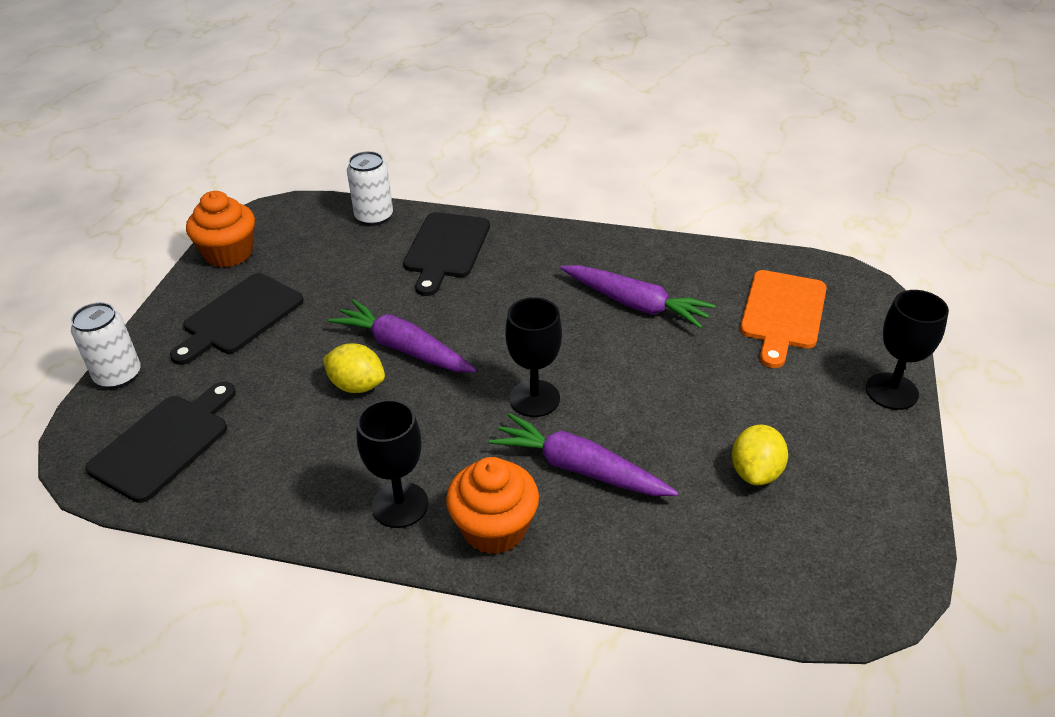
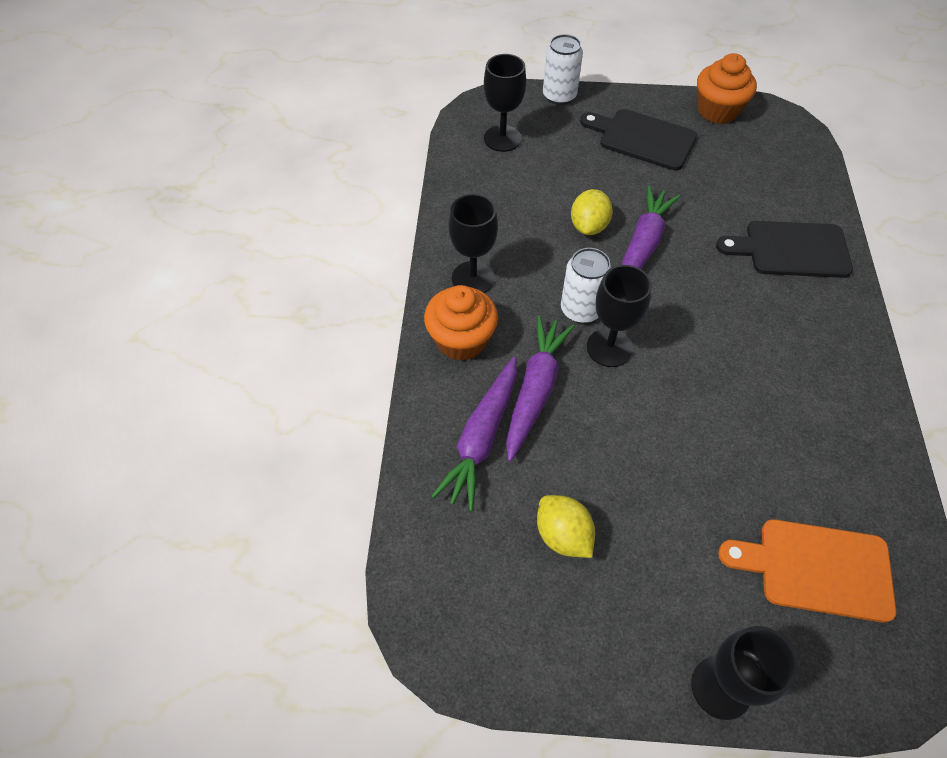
camera: 80 degrees right, 15 degrees up
(165, 443) = (502, 138): black cutting board -> black goblet
(374, 217) = (815, 188): white can -> white can (581, 309)
(635, 304) = (773, 418): purple carrot -> purple carrot (482, 438)
(755, 472) = (563, 535): yellow lemon -> yellow lemon turned 45 degrees clockwise

